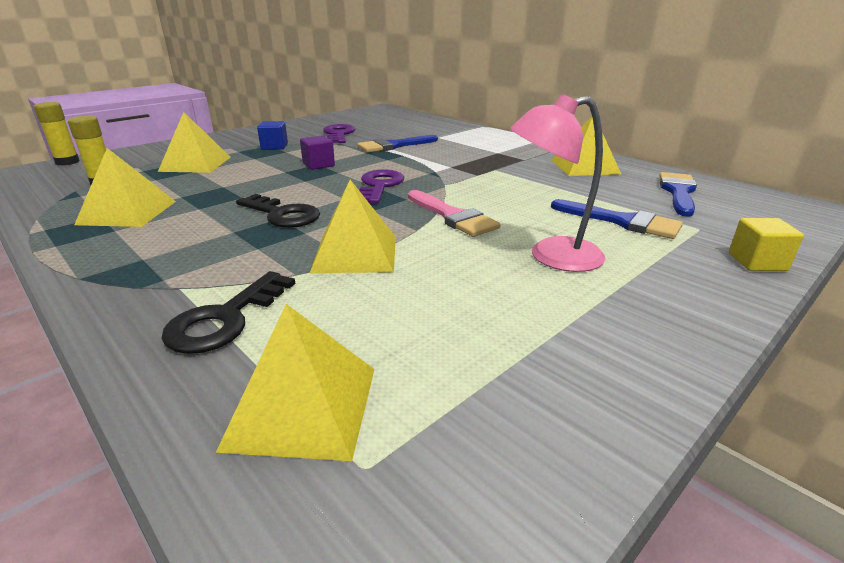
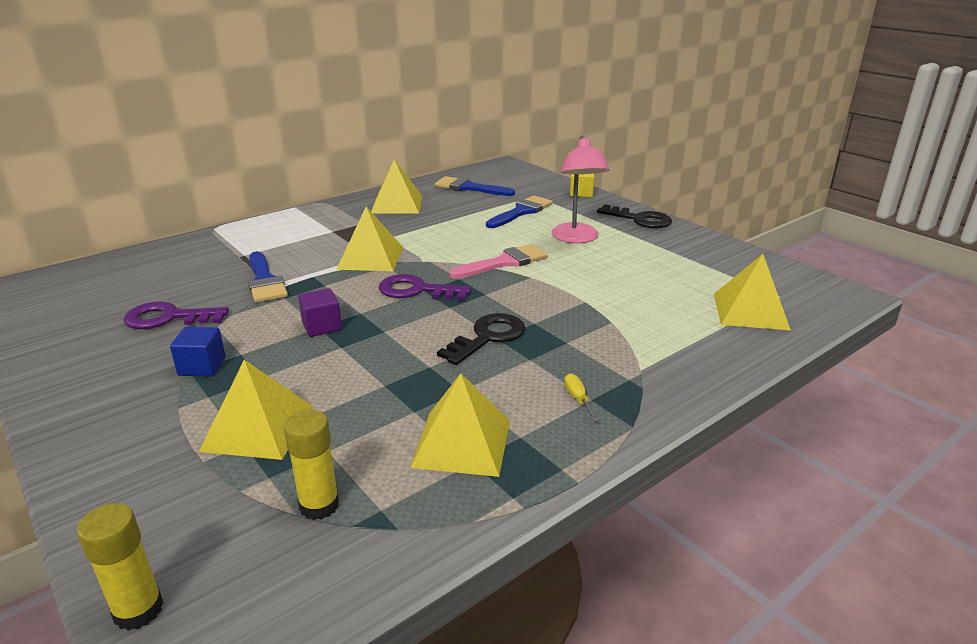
camera: 85 degrees left, 0 degrees up
(149, 253) = (578, 399): none -> yellow screwdriver
(225, 319) = (679, 343): black key -> black key (640, 219)
(355, 253) = (574, 300): yellow pyramid -> yellow pyramid (370, 258)

